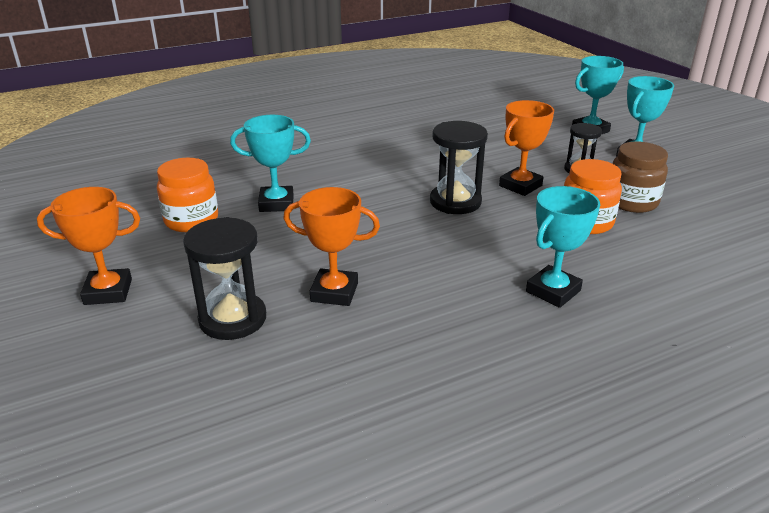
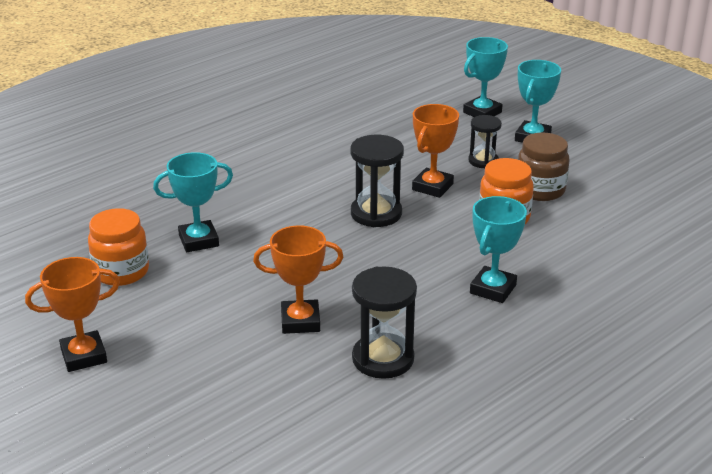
camera: 15 degrees left, 0 degrees up
(233, 319) = (219, 361): black hourglass -> black hourglass (383, 359)

